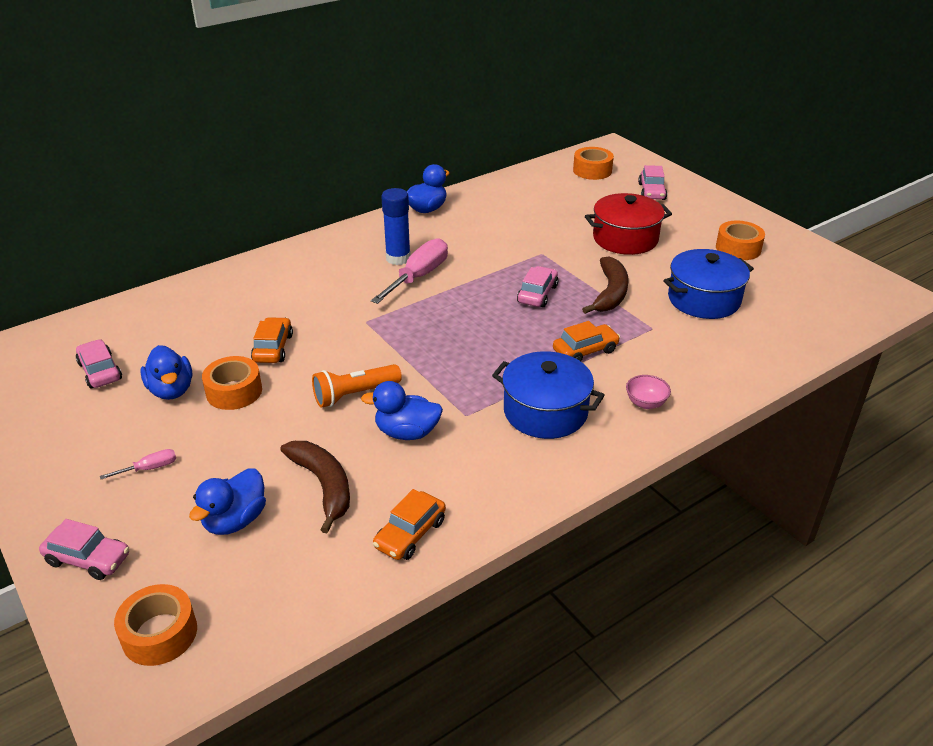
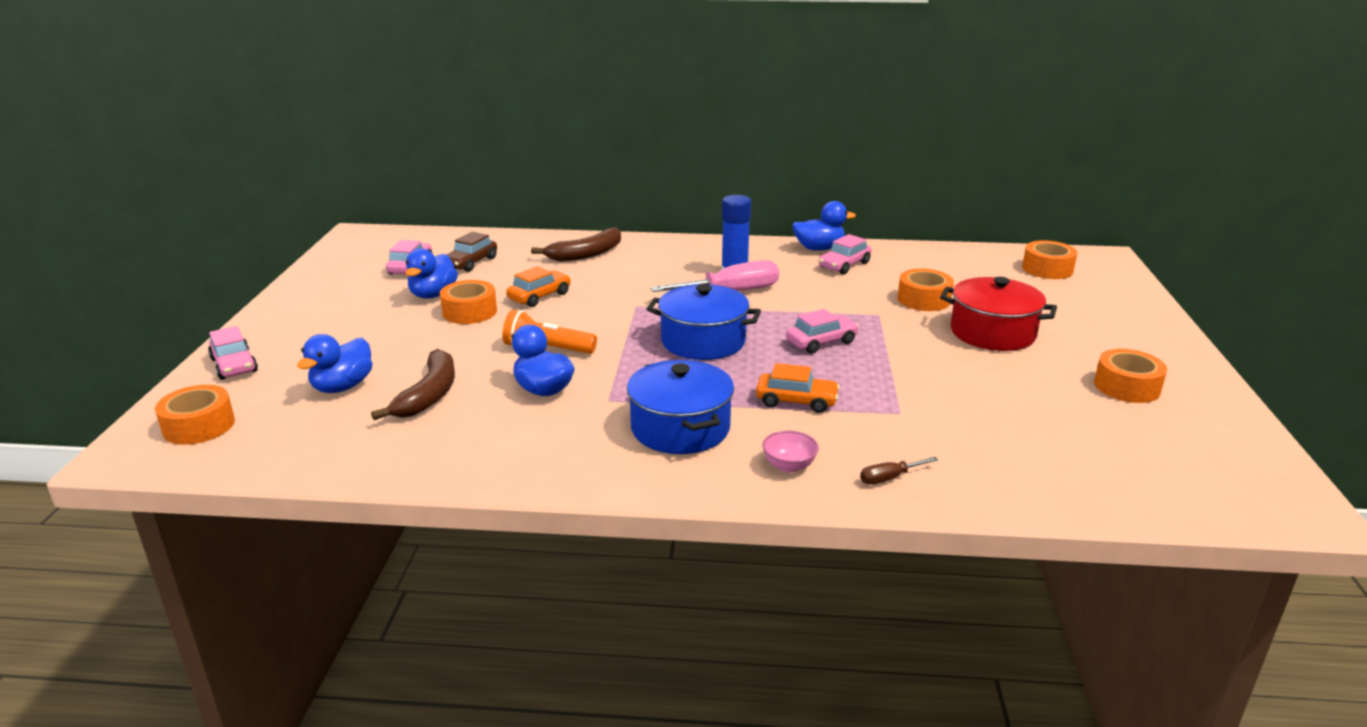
camera: 40 degrees right, 10 degrees down
(150, 468) = (346, 333): pink screwdriver -> none
(155, 341) = (471, 263): none -> brown car
(235, 520) = (342, 387): blue duck -> blue duck turned 45 degrees counterclockwise
(410, 534) = (433, 455): orange car -> none
(553, 228) = (924, 299): none -> orange tape
(610, 293) = (899, 368): brown banana -> brown banana (586, 254)
(652, 192) = (1093, 306): pink car -> pink car (844, 265)
(704, 299) = (1003, 413): blue pot -> blue pot (703, 341)
(707, 380) = (889, 478): none -> brown screwdriver

